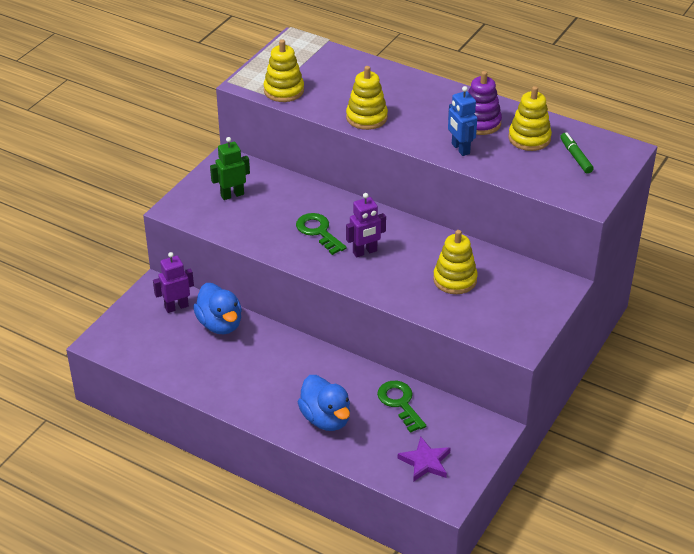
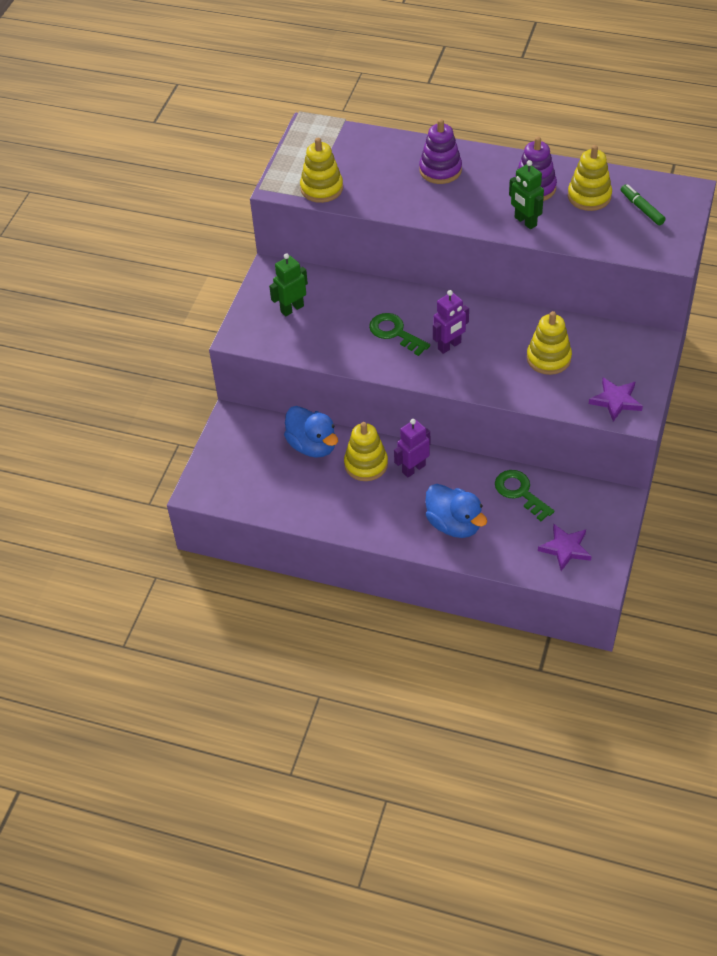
camera: 10 degrees left, 10 degrees up
(176, 307) = (261, 436): purple robot -> purple robot (413, 469)
(366, 117) = (418, 204): yellow stacking toy -> yellow stacking toy (366, 464)
(398, 94) = (440, 170): none -> purple stacking toy
(460, 149) = (525, 221): blue robot -> green robot
(506, 328) = (616, 400): none -> purple star

